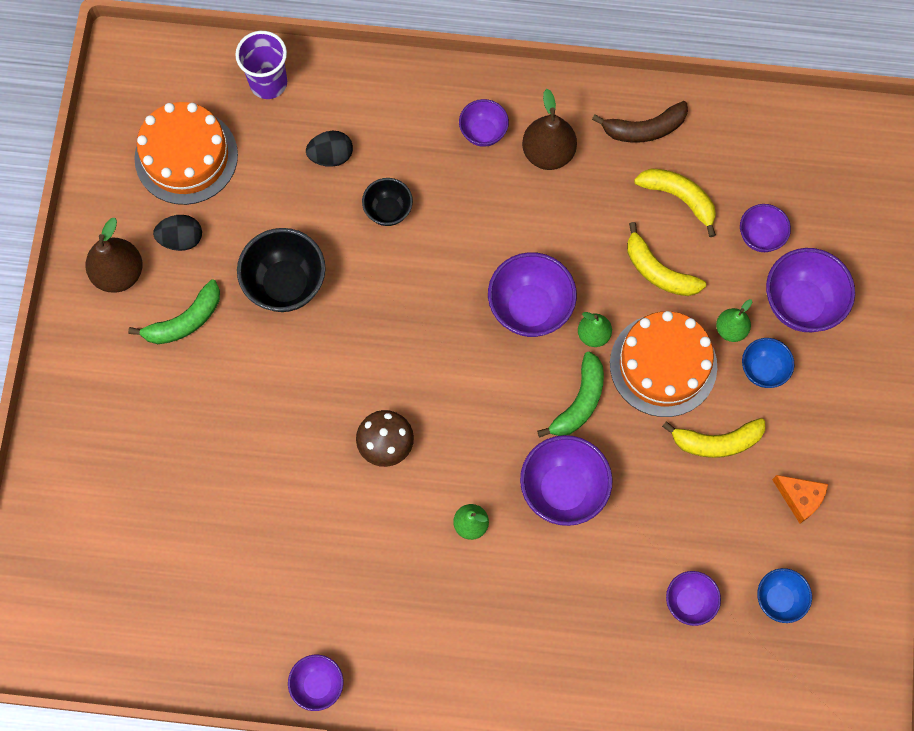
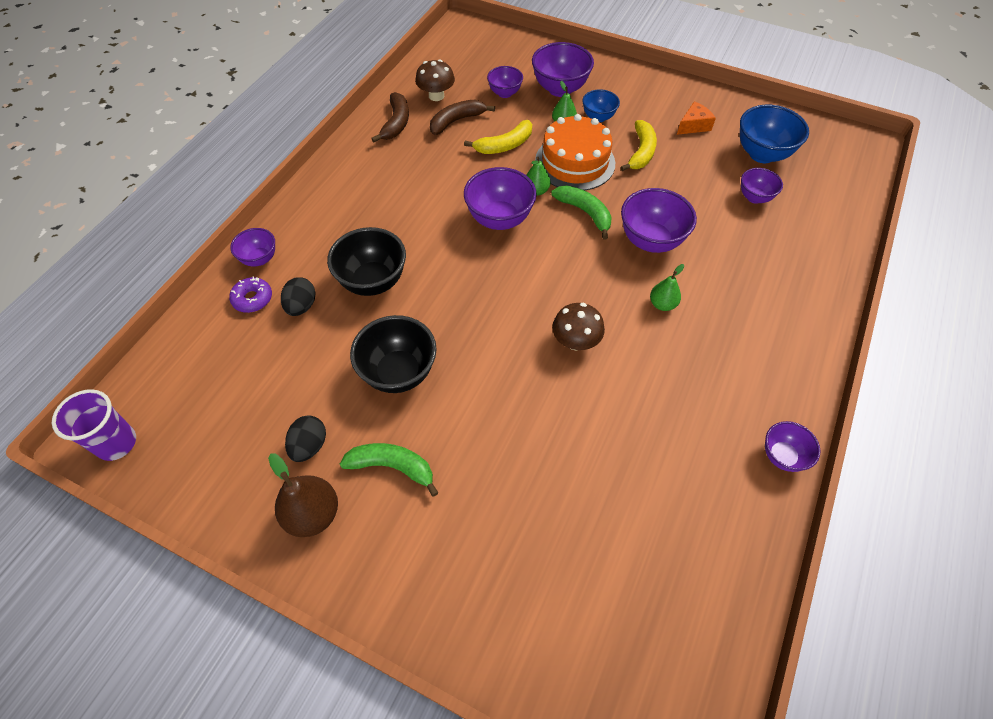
camera: 70 degrees left, 15 degrees down
(185, 321) = (392, 467): green banana -> green banana turned 60 degrees counterclockwise
(186, 156) = (230, 417): orange cake -> none
(268, 83) = (205, 332): purple cup -> purple cup (116, 443)
(323, 105) = (252, 299): none -> purple donut
(388, 211) = (373, 282): black bowl -> black bowl, size x1.70
(483, 133) = (344, 206): purple bowl -> purple bowl (259, 259)
(548, 153) = (383, 175): brown pear -> none
(679, 198) = (456, 121): yellow banana -> brown banana
(717, 155) = (436, 96): none -> brown mushroom
(779, 599) = (762, 154): blue bowl -> blue bowl, size x1.70

